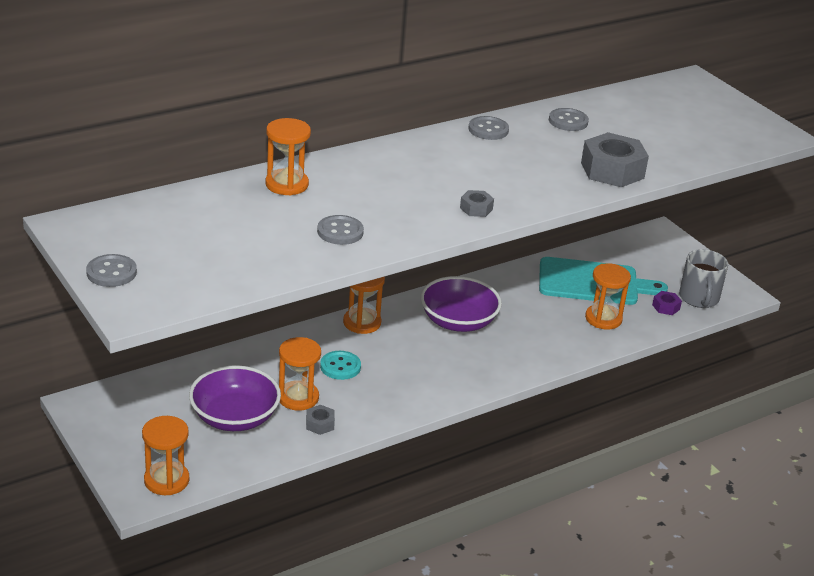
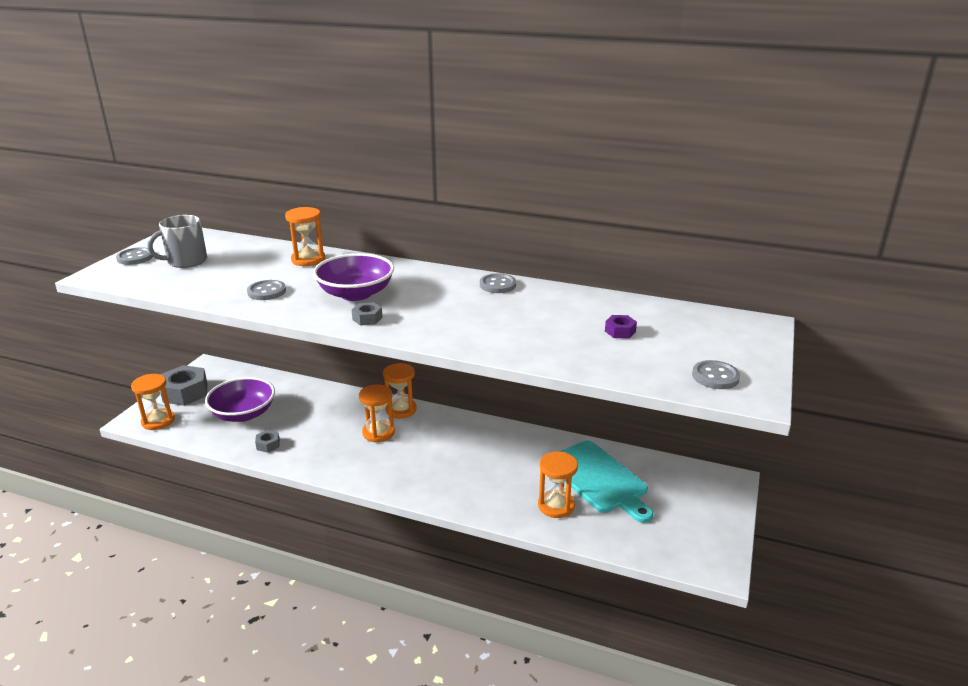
camera: 55 degrees right, 5 degrees down
(298, 397) = (288, 425): orange hourglass -> orange hourglass (378, 433)
(340, 367) = (340, 424): turquoise button -> none
(458, 321) = (455, 443): purple bowl -> purple bowl (356, 294)
(568, 121) = (570, 304): grey button -> grey button (715, 376)
(612, 170) = (521, 344): grey nut -> grey nut (185, 392)
(666, 307) = (624, 531): purple nut -> purple nut (620, 331)
(699, 298) = (667, 544): grey mug -> grey mug (186, 261)

